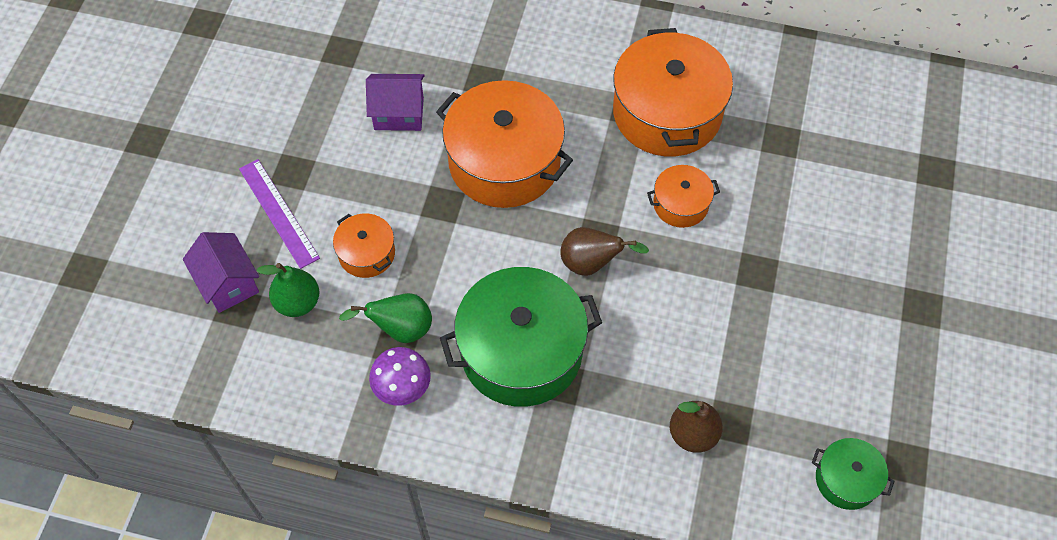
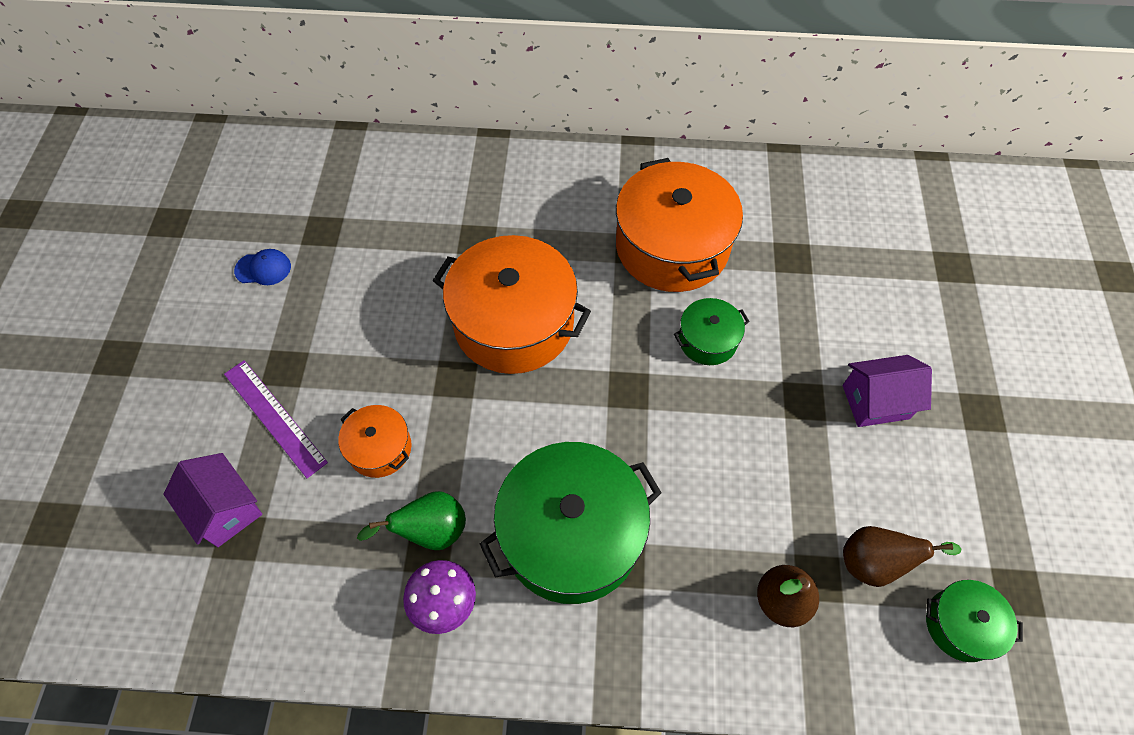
camera: 10 degrees left, 0 degrees up
(284, 79) = (263, 268): none -> blue cap
(298, 302) = (309, 519): green pear -> none
(399, 113) = (392, 288): purple house -> purple house (875, 402)
(591, 263) = (628, 420): brown pear -> brown pear (874, 563)
(680, 204) = (707, 340): orange pot -> green pot

